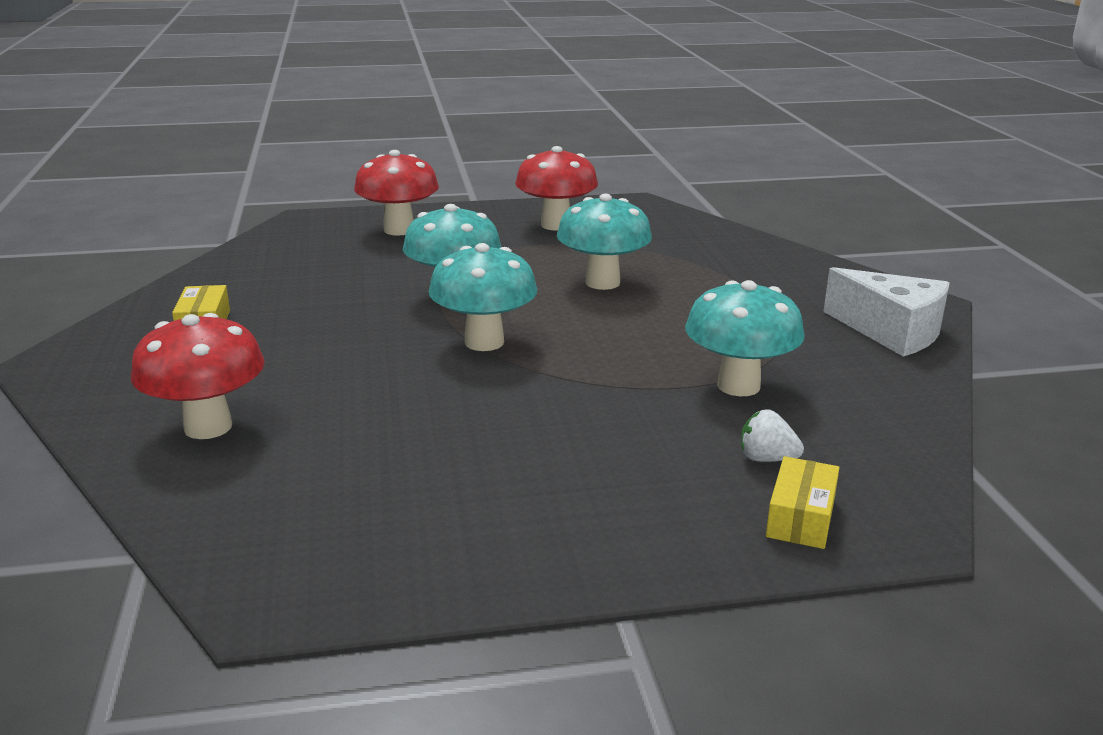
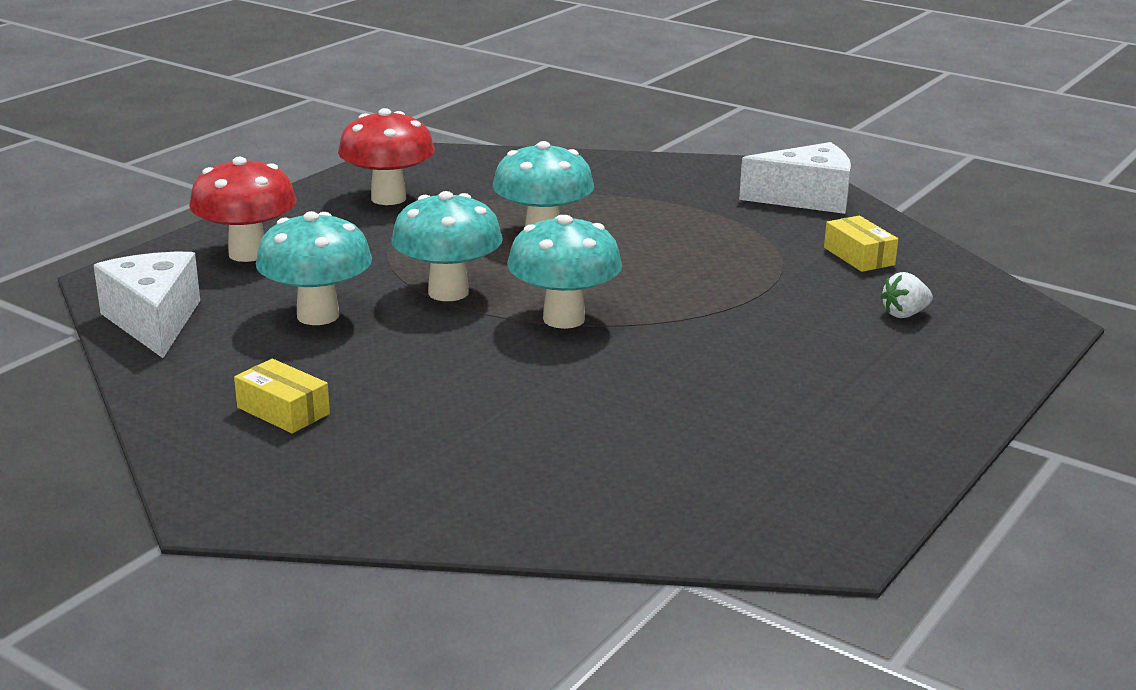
camera: 45 degrees left, 0 degrees up
(208, 427) = (511, 478): red mushroom -> none
(267, 249) = (154, 321): none -> white cheese
(738, 386) = (796, 275): turquoise mushroom -> turquoise mushroom (318, 316)
(801, 517) = (986, 339): yellow box -> yellow box (859, 256)

